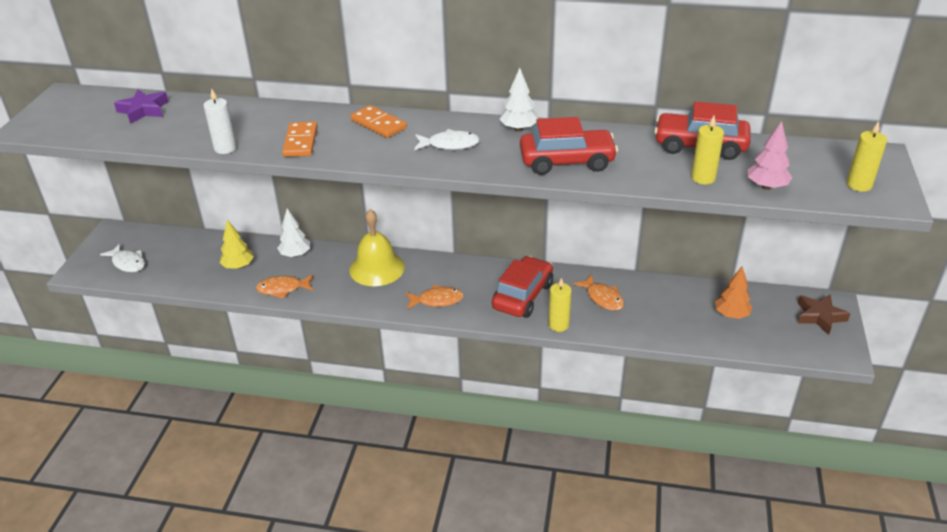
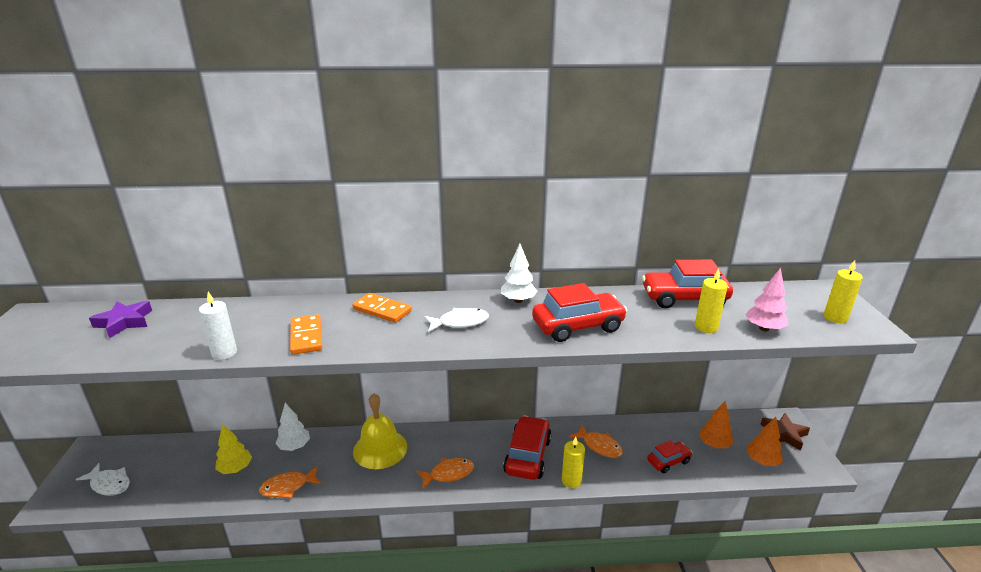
camera: 15 degrees left, 10 degrees down
(671, 323) = (668, 461): none -> red car
(777, 338) = (762, 461): none -> orange tree

